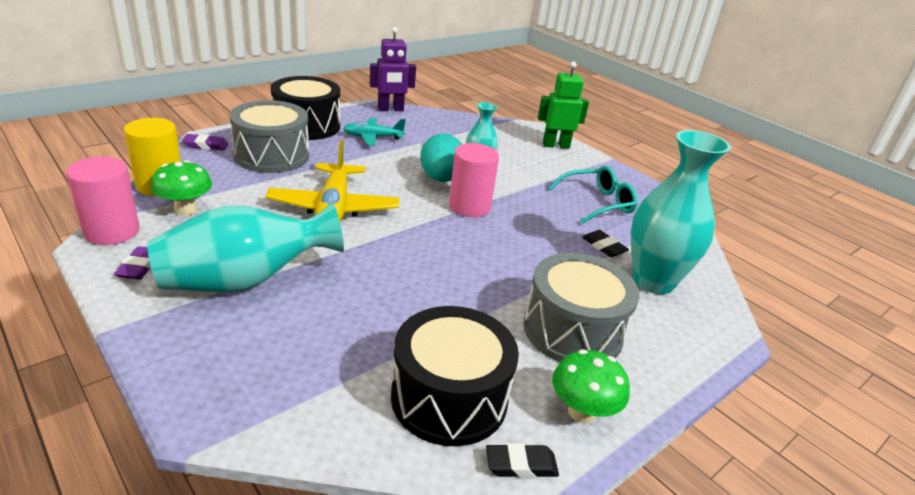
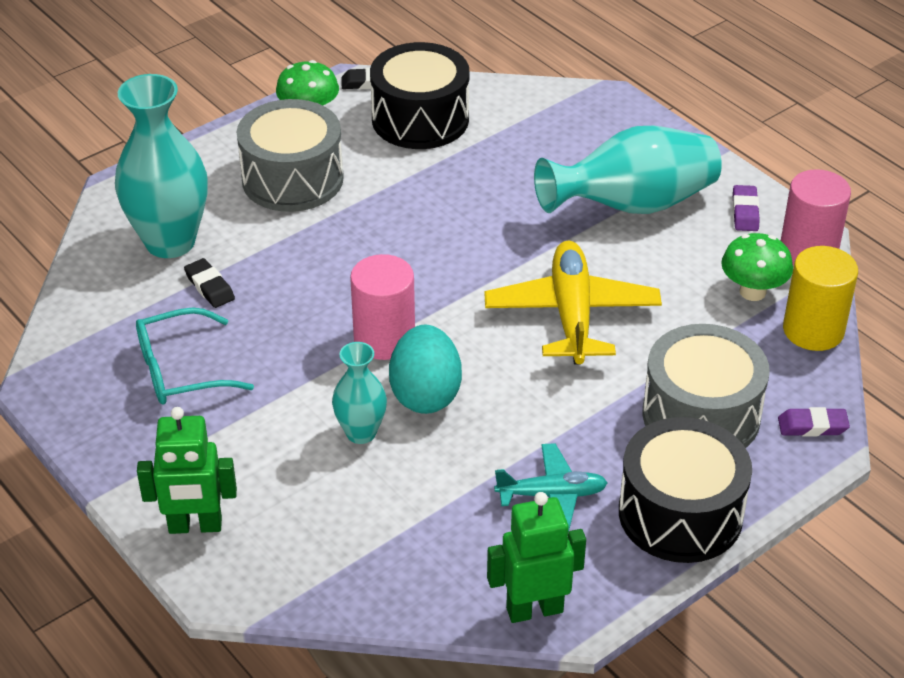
camera: 175 degrees left, 10 degrees up
(390, 109) = (534, 609): purple robot -> green robot

